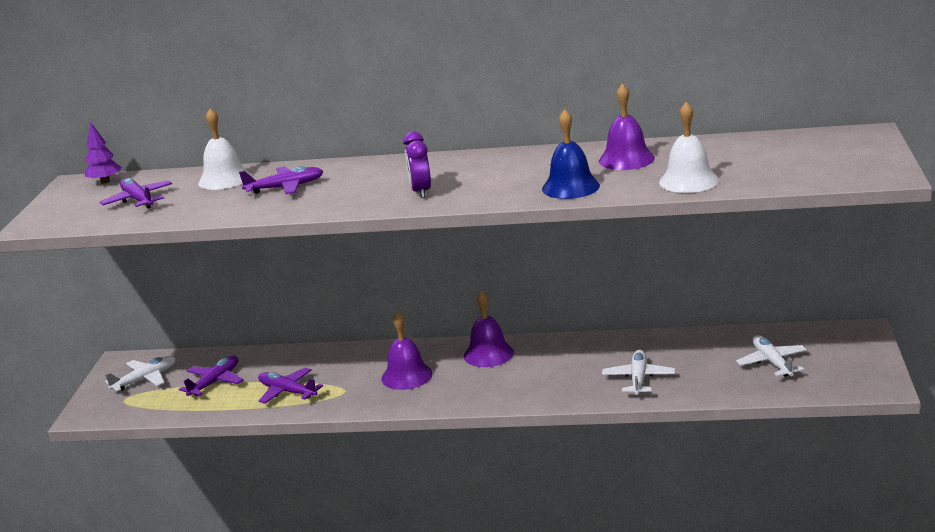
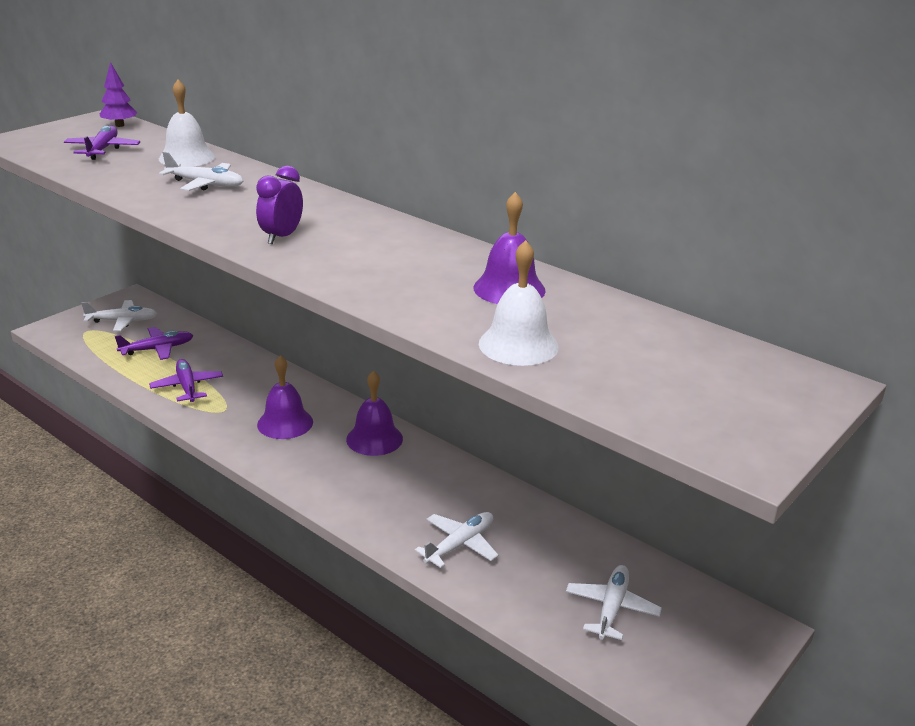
camera: 30 degrees right, 5 degrees up
(285, 187) = (205, 184): purple plane -> white plane
(570, 187) = (402, 294): blue bell -> none

